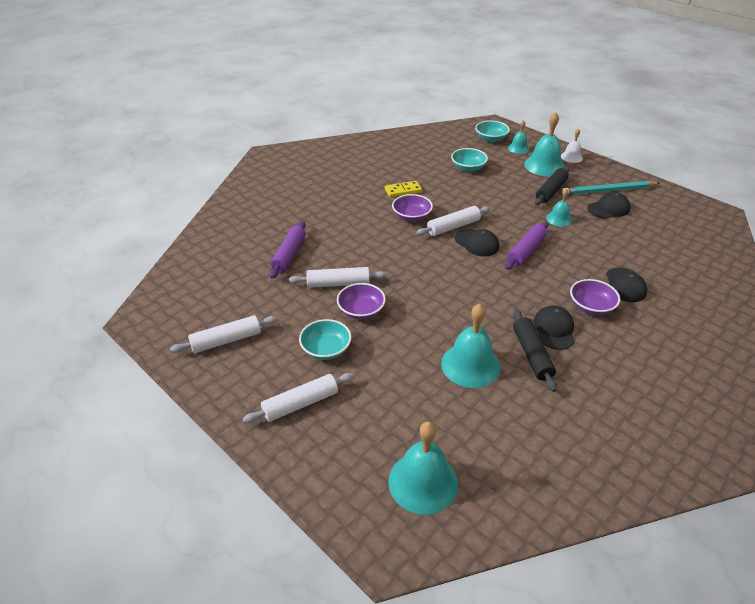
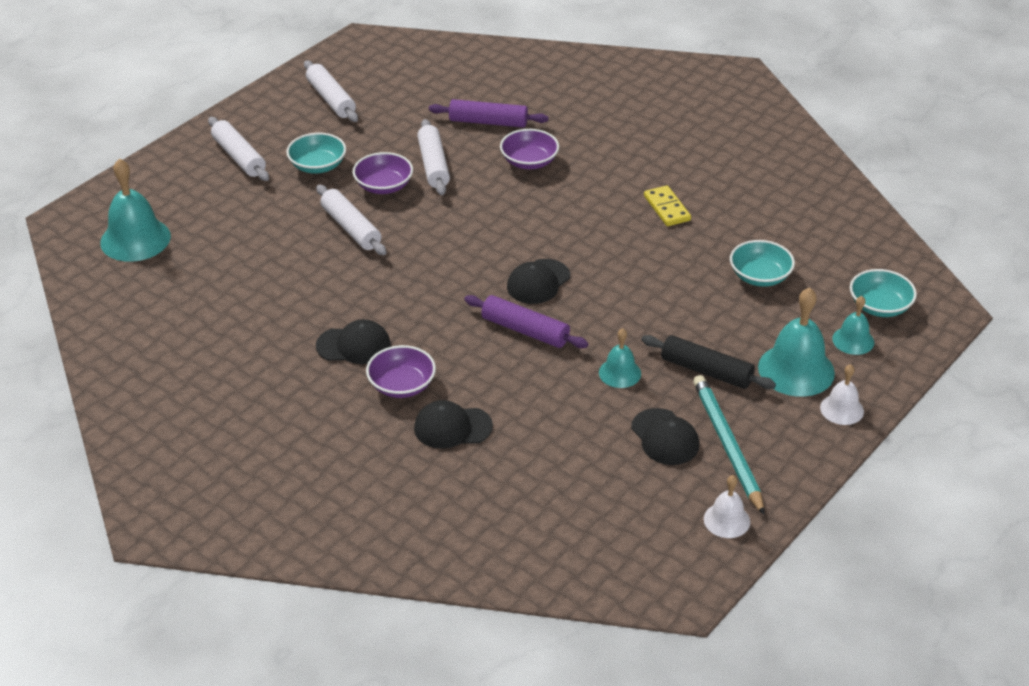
camera: 85 degrees right, 0 degrees up
(411, 216) = (596, 219): purple bowl -> purple bowl (529, 162)
(453, 227) = (576, 259): white rolling pin -> white rolling pin (351, 228)
(470, 365) = (291, 272): turquoise bell -> none
(531, 354) = (308, 322): black rolling pin -> none
(663, 196) = (727, 520): none -> white bell

